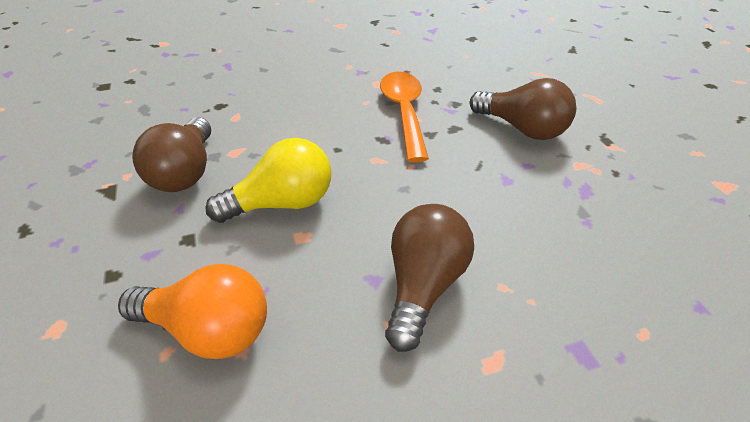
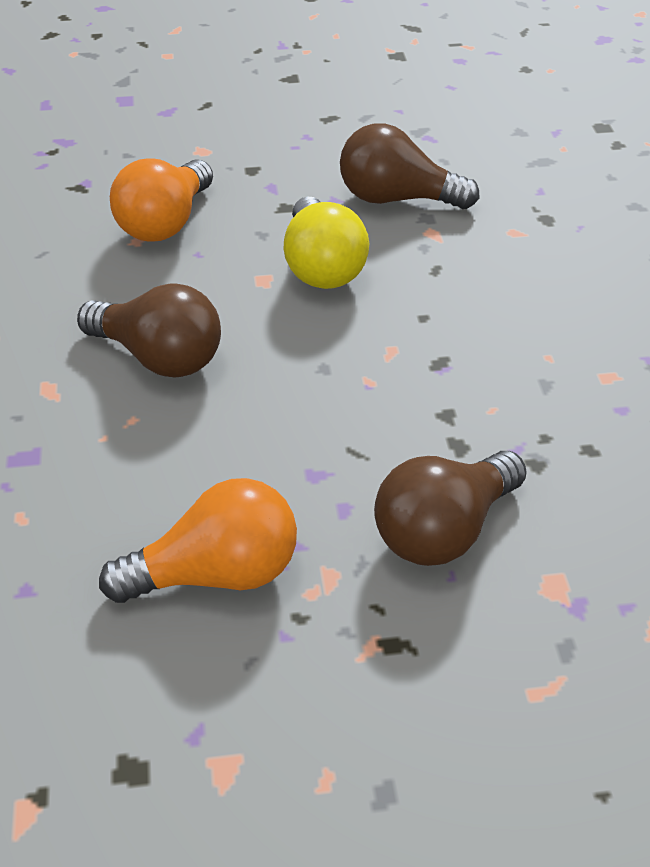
camera: 100 degrees right, 0 degrees up
(404, 112) = (511, 394): orange spoon -> none
(614, 210) = (216, 574): none -> orange light bulb

